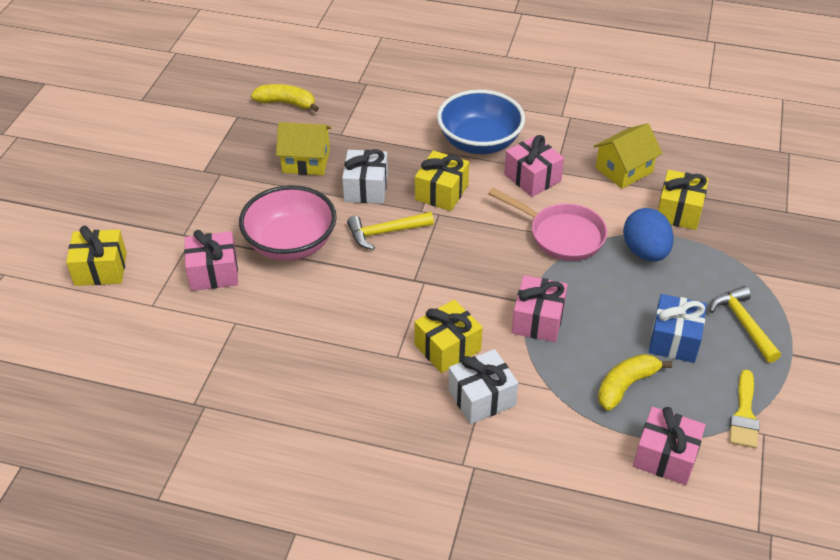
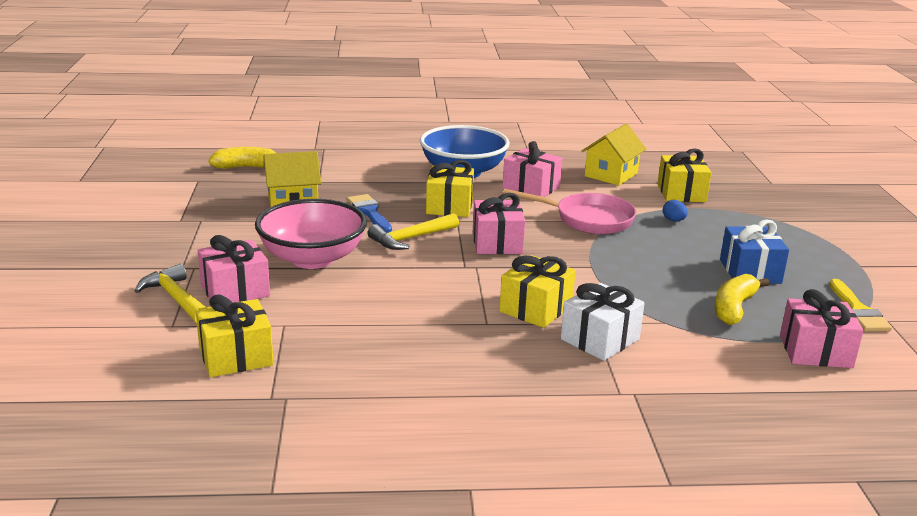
camera: 20 degrees left, 20 degrees down
(101, 269) = (90, 306): yellow gift -> yellow gift (236, 356)
(366, 188) = (369, 212): white gift -> blue brush
(538, 320) = (611, 277): pink gift -> pink gift (497, 243)
(645, 252) = (673, 220): blue egg -> blue egg, size x0.45
(743, 323) = (800, 252): yellow hammer -> yellow hammer (176, 299)

